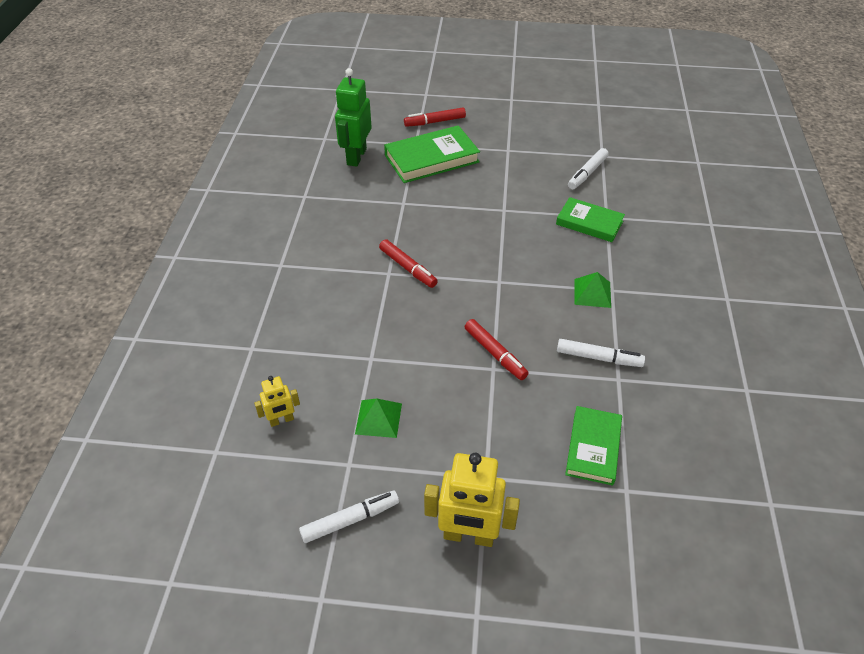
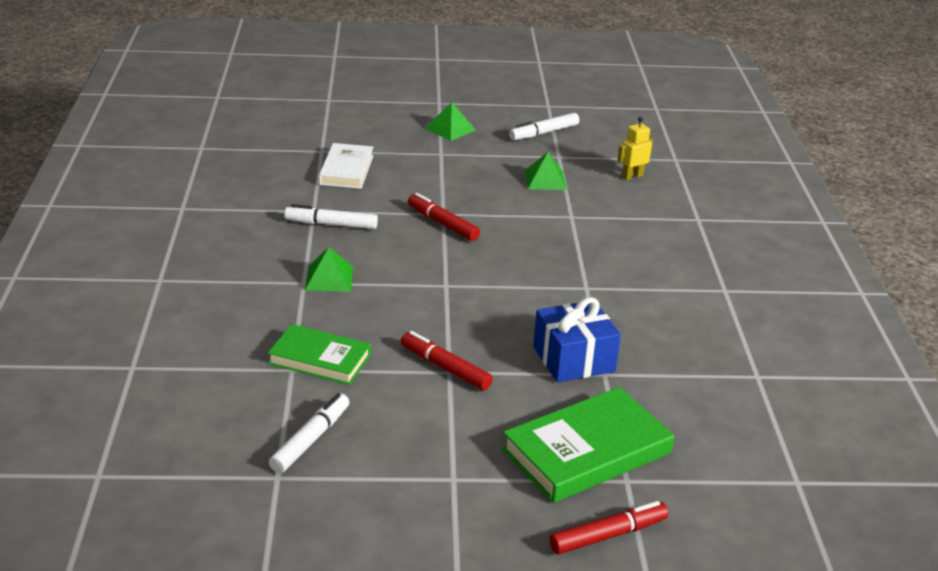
camera: 170 degrees right, 15 degrees down
(356, 157) = (718, 447): green robot -> none
(407, 268) = (564, 293): red marker -> red marker (445, 367)
(419, 214) = (573, 359): none -> blue gift
(468, 536) = (450, 129): yellow robot -> green pyramid
(593, 447) = (346, 170): green book -> white book

